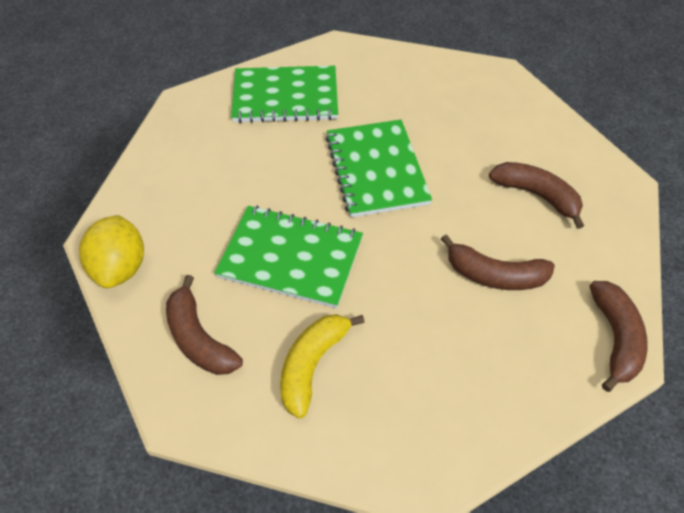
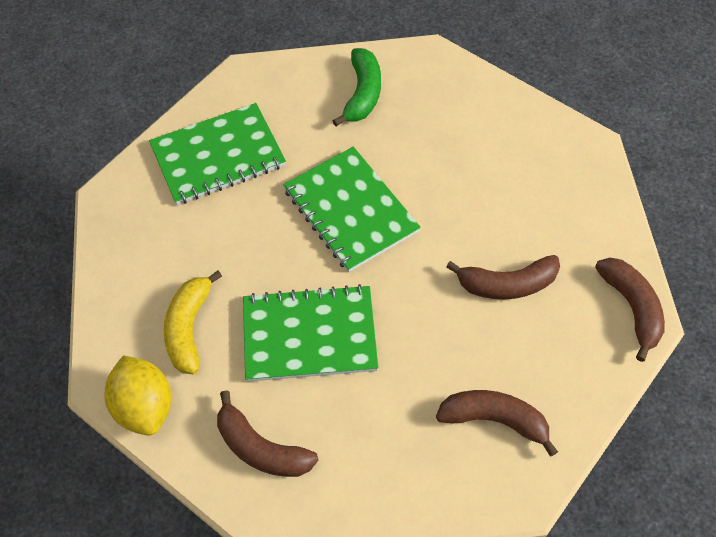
camera: 20 degrees left, 5 degrees up
(312, 365) = (379, 433): yellow banana -> yellow banana (189, 328)
(429, 85) = (362, 94): none -> green banana
(536, 195) = (515, 187): brown banana -> brown banana (494, 420)

